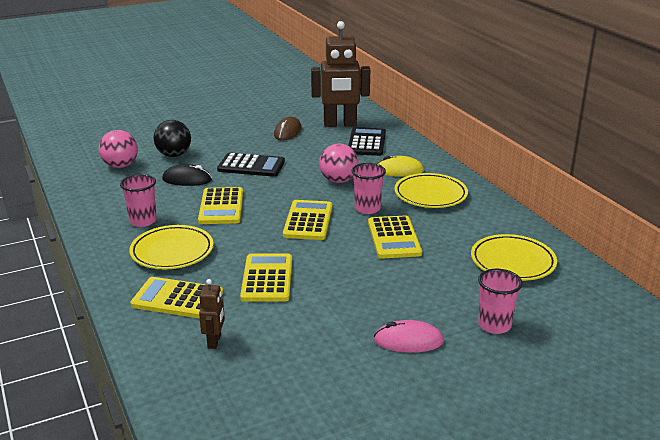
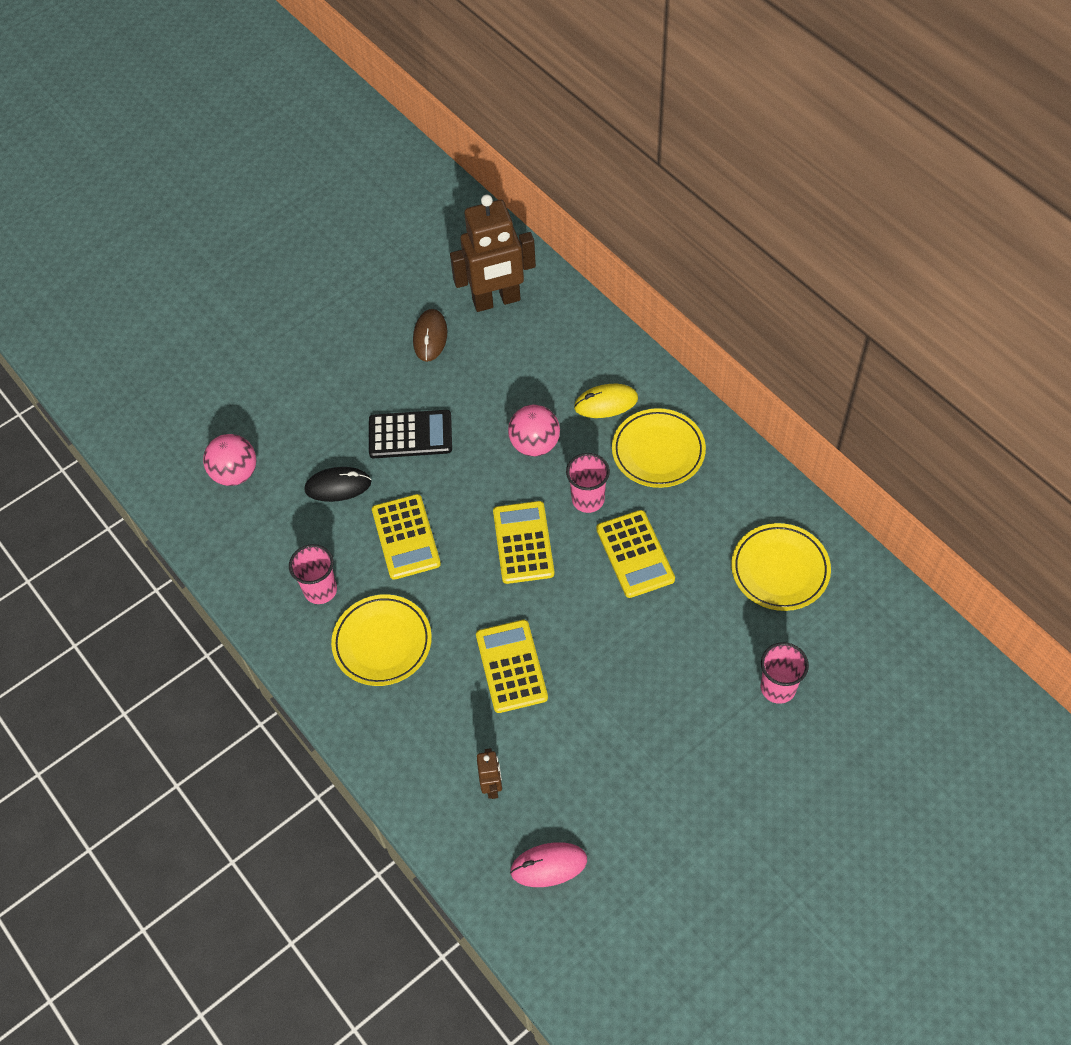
camera: 10 degrees left, 30 degrees up
(174, 155) = (296, 431): black ball -> none
(177, 299) = (424, 727): yellow calculator -> none
(366, 142) = (546, 342): black calculator -> none
(408, 341) = (694, 735): pink mouse -> pink mouse (549, 865)

